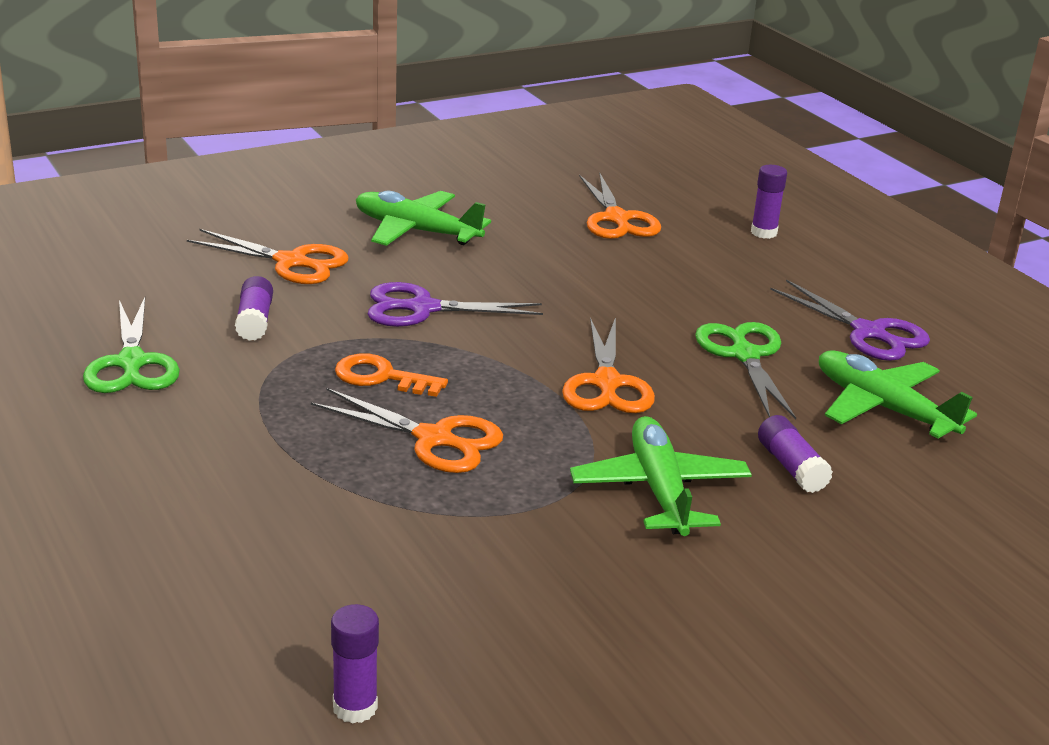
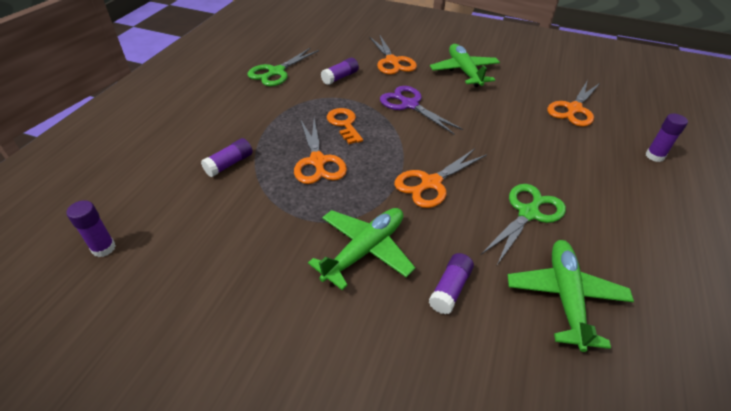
camera: 50 degrees right, 15 degrees up
(320, 514) = (229, 164): none -> purple glue stick
(869, 333) = (632, 248): purple scissors -> none

